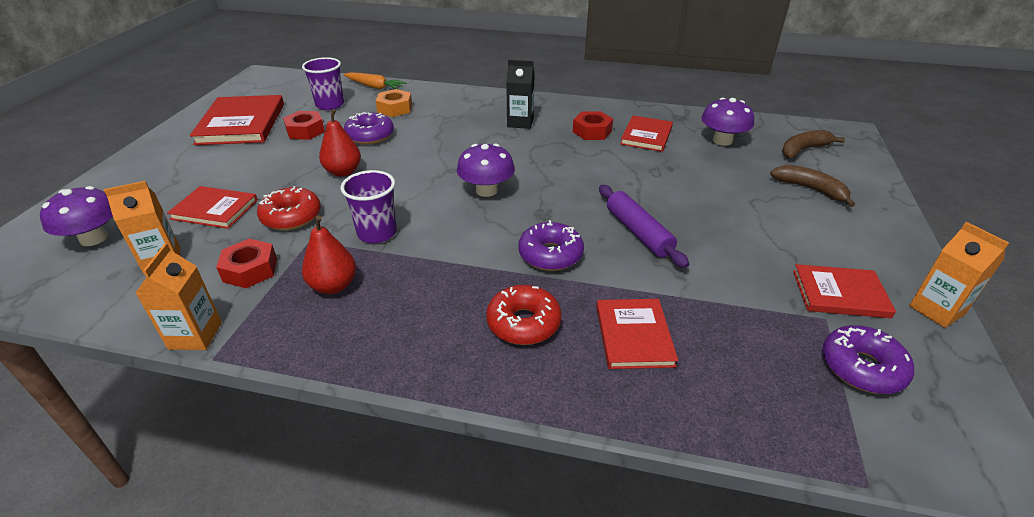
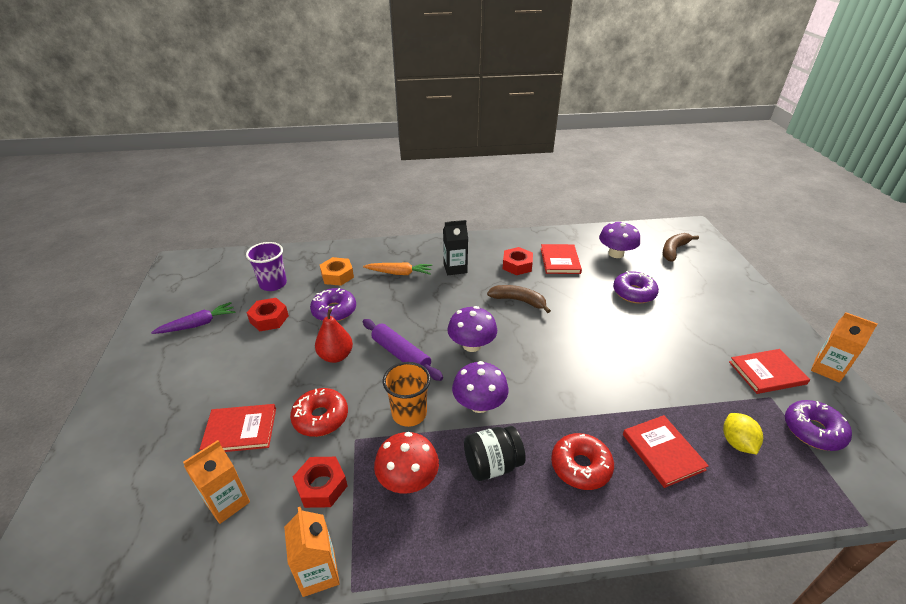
camera: 20 degrees left, 0 degrees up
(94, 238) = (135, 499): purple mushroom -> purple mushroom (479, 404)
(241, 123) = (198, 324): red book -> purple carrot
(333, 286) = (408, 479): red pear -> red mushroom
(374, 87) = (302, 255): orange carrot -> orange carrot (399, 273)
(377, 233) = (409, 413): purple cup -> orange cup
(427, 296) = (492, 465): none -> black jar
(550, 254) = (560, 395): purple donut -> purple donut (634, 293)
(638, 232) = (609, 356): purple rolling pin -> purple rolling pin (401, 355)
(740, 352) = (737, 443): none -> yellow lemon
(810, 189) = (698, 286): brown banana -> brown banana (518, 301)

